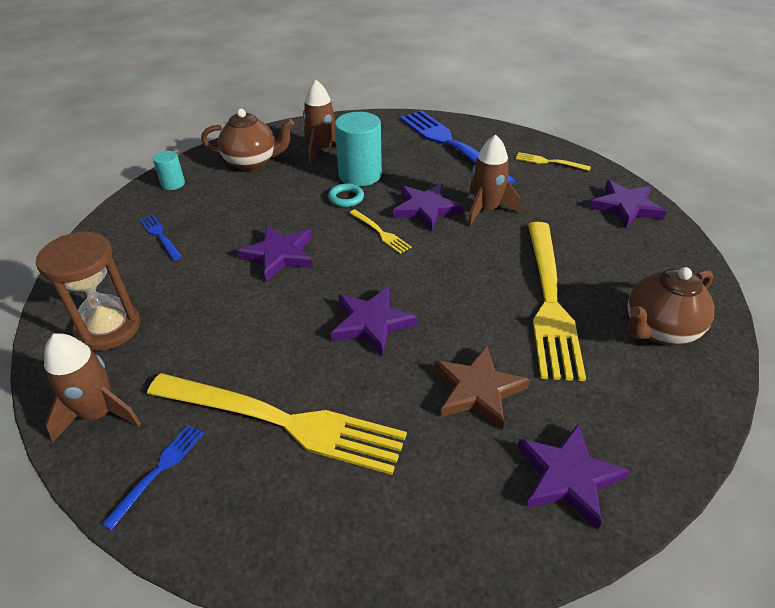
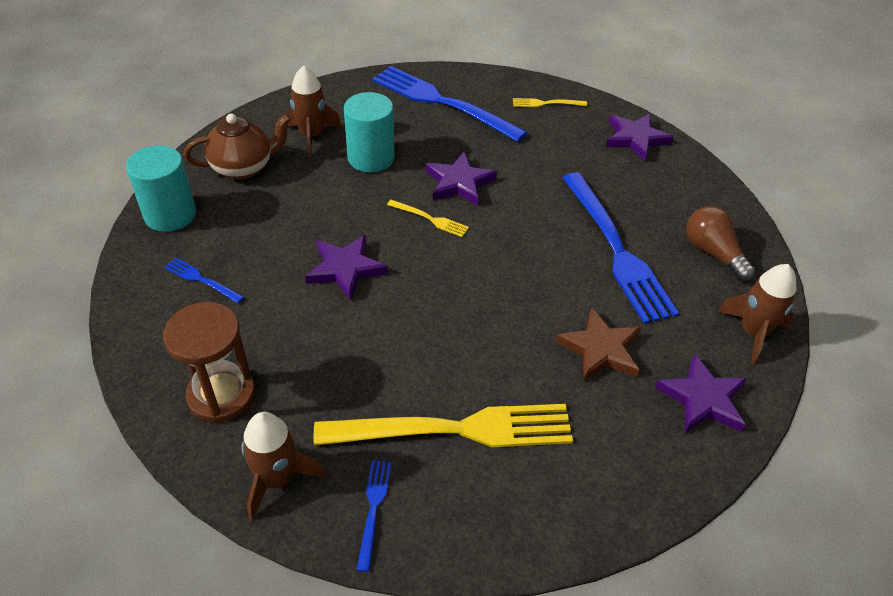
camera: 25 degrees left, 5 degrees up
(173, 184) = (170, 214): turquoise cylinder -> turquoise cylinder, size x1.88
(346, 198) = (373, 188): turquoise ring -> none
(372, 323) = (477, 314): purple star -> none
(486, 210) = (515, 170): brown rocket -> brown rocket (752, 332)
(550, 302) = (617, 251): yellow fork -> blue fork
(659, 330) = (713, 253): brown teapot -> brown light bulb

